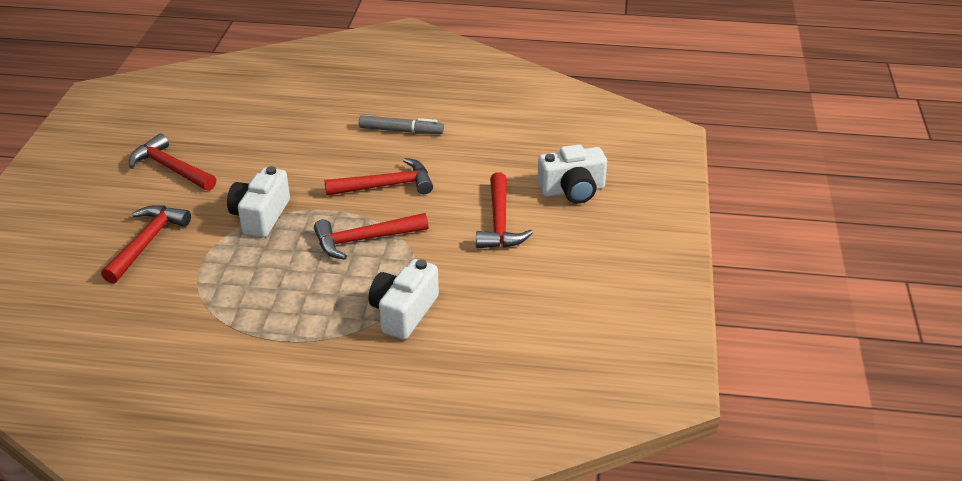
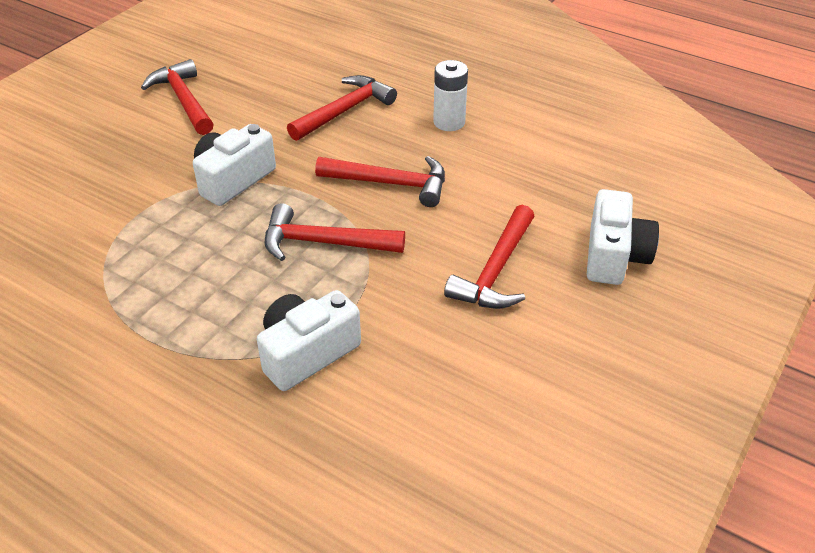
camera: 25 degrees right, 5 degrees up
(147, 242) = (101, 175): red hammer -> red hammer (344, 111)
(400, 131) = (449, 122): grey marker -> white battery
(572, 190) = (614, 256): white camera -> white camera turned 90 degrees counterclockwise

